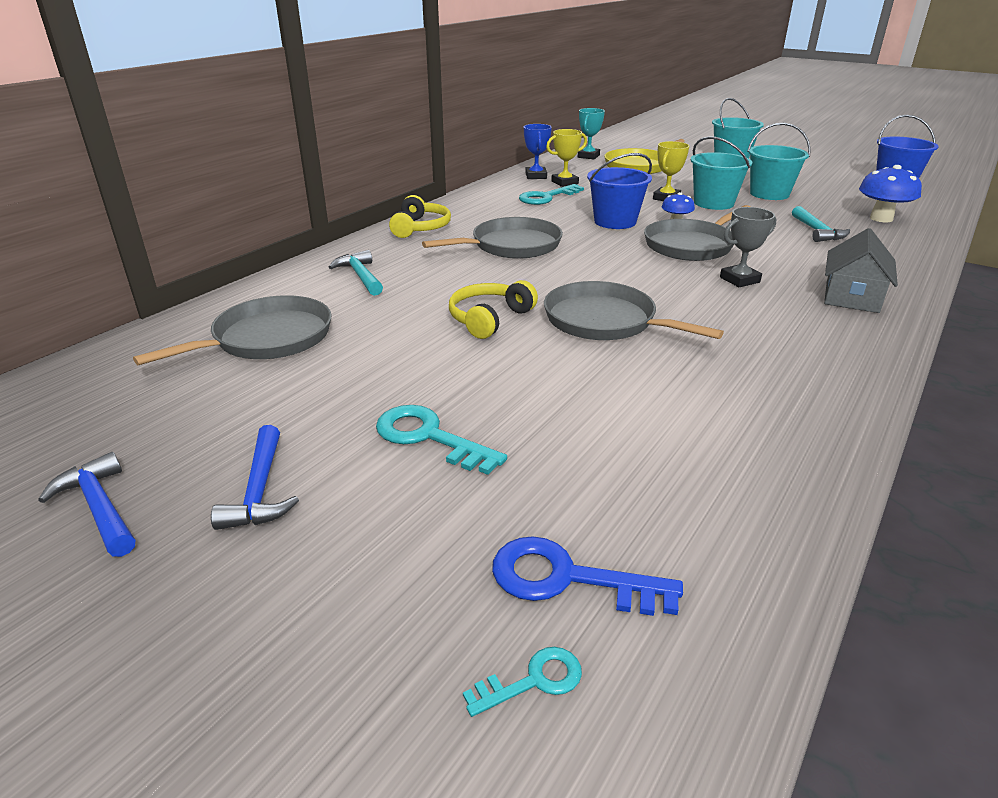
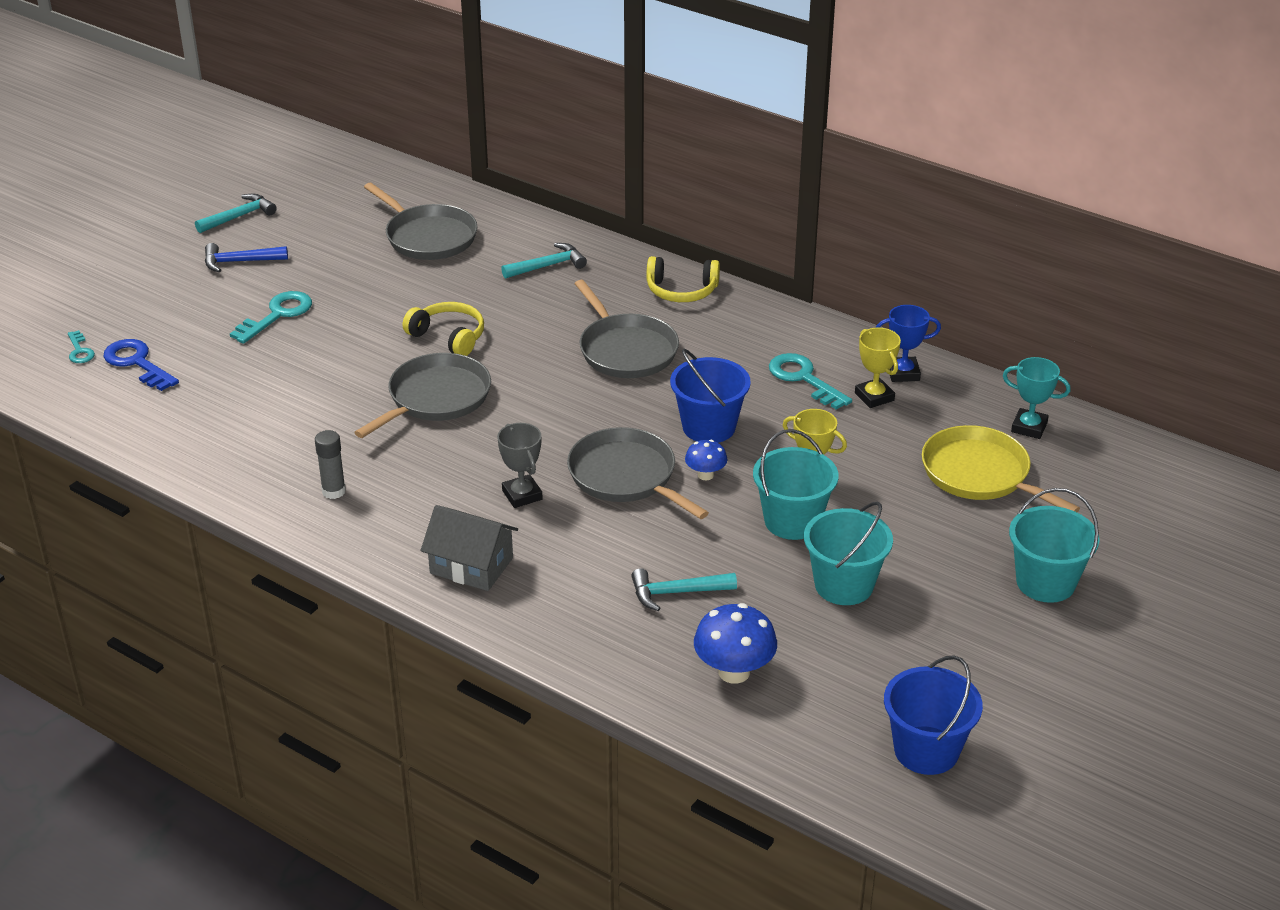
camera: 90 degrees right, 5 degrees up
(100, 507) = (239, 216): blue hammer -> turquoise hammer
(567, 579) = (137, 363): blue key -> blue key turned 60 degrees counterclockwise
(795, 367) = (334, 491): none -> grey glue stick

